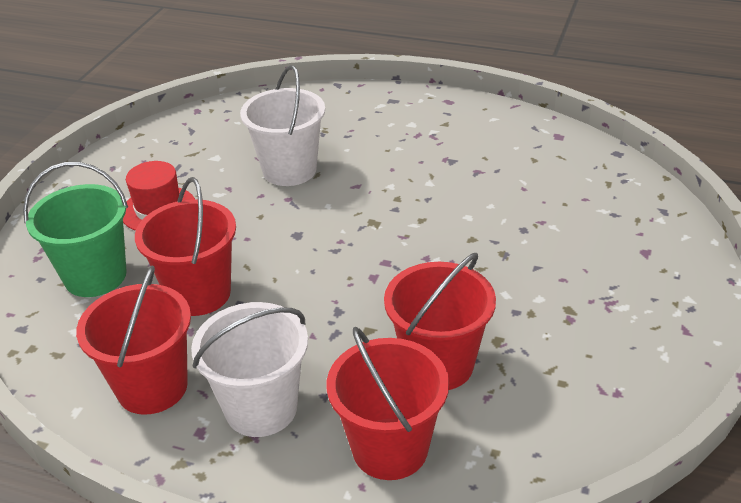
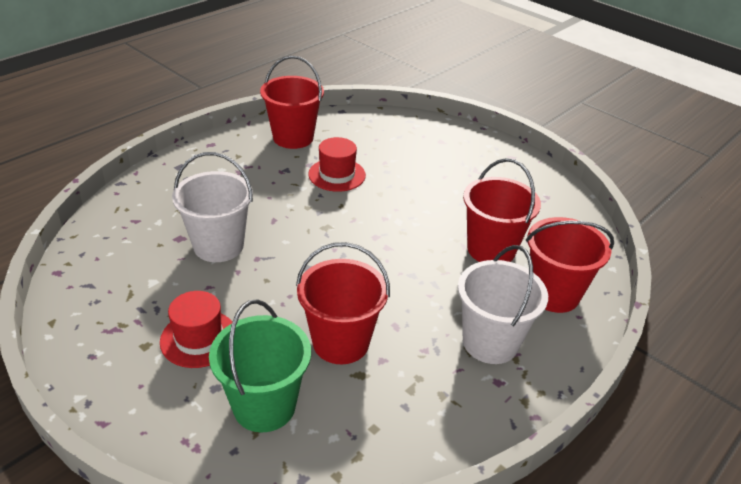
camera: 70 degrees left, 0 degrees up
(152, 387) = (436, 398): red bucket -> red bucket (293, 138)
(477, 196) = (337, 175): none -> red hat

